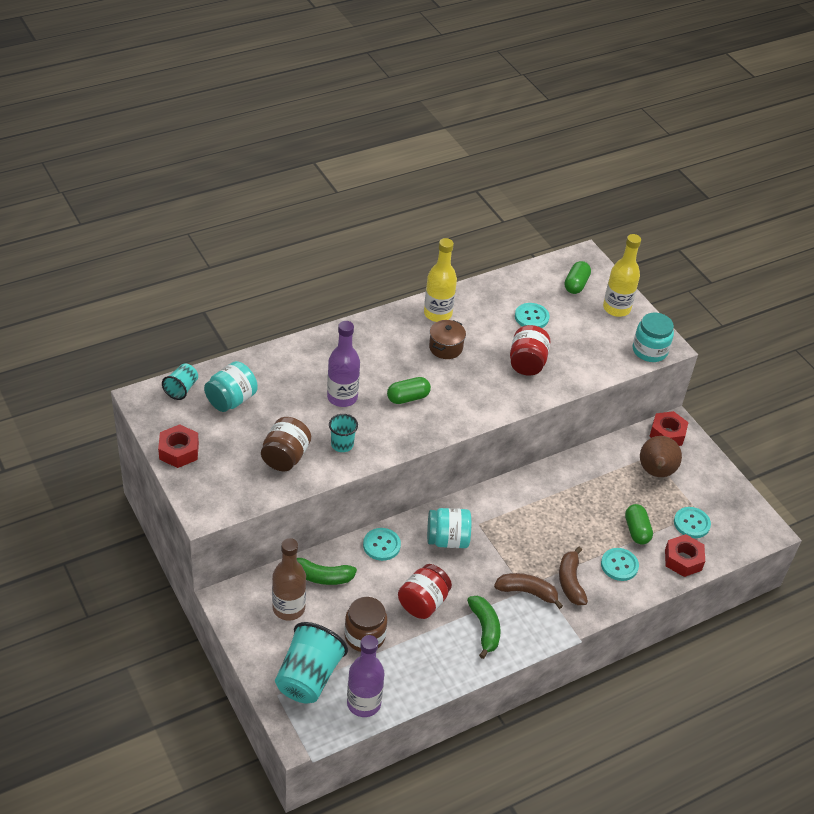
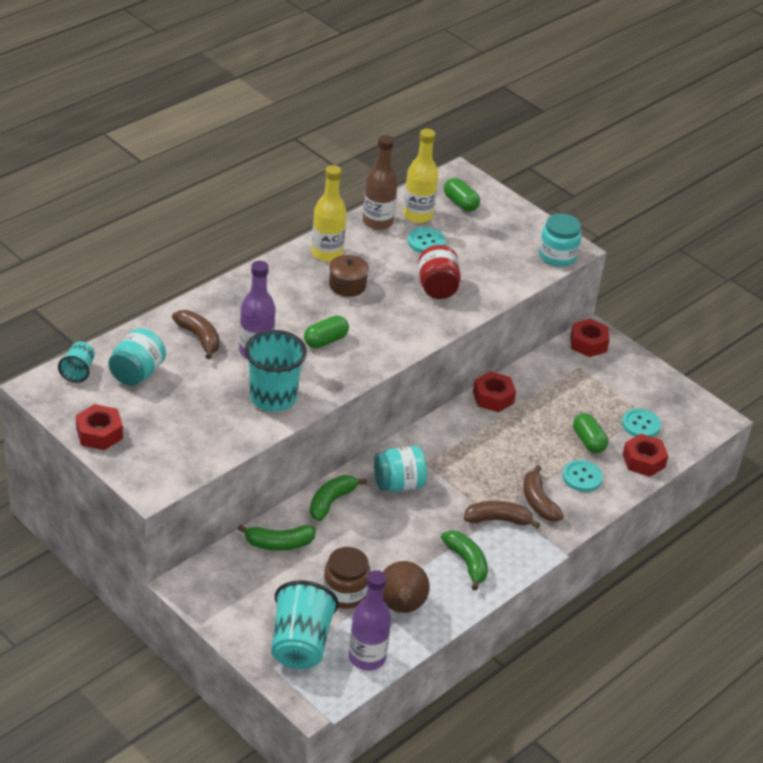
camera: 15 degrees left, 5 degrees down
(285, 457) = (217, 420): brown jar -> none
(288, 608) = (255, 581): brown bottle -> brown bottle (377, 222)
(297, 376) = (199, 338): none -> brown banana
(342, 444) = (273, 397): turquoise cup -> turquoise cup, size x1.90
(381, 545) = (331, 502): turquoise button -> green banana
(423, 602) = (394, 549): red jar -> none
(561, 471) = (493, 397): none -> red nut
(576, 285) = (460, 203): green capsule -> green capsule turned 45 degrees counterclockwise
(616, 308) = (510, 220): yellow bottle -> yellow bottle (418, 215)
(655, 472) = (589, 382): brown pear -> brown pear (401, 607)

